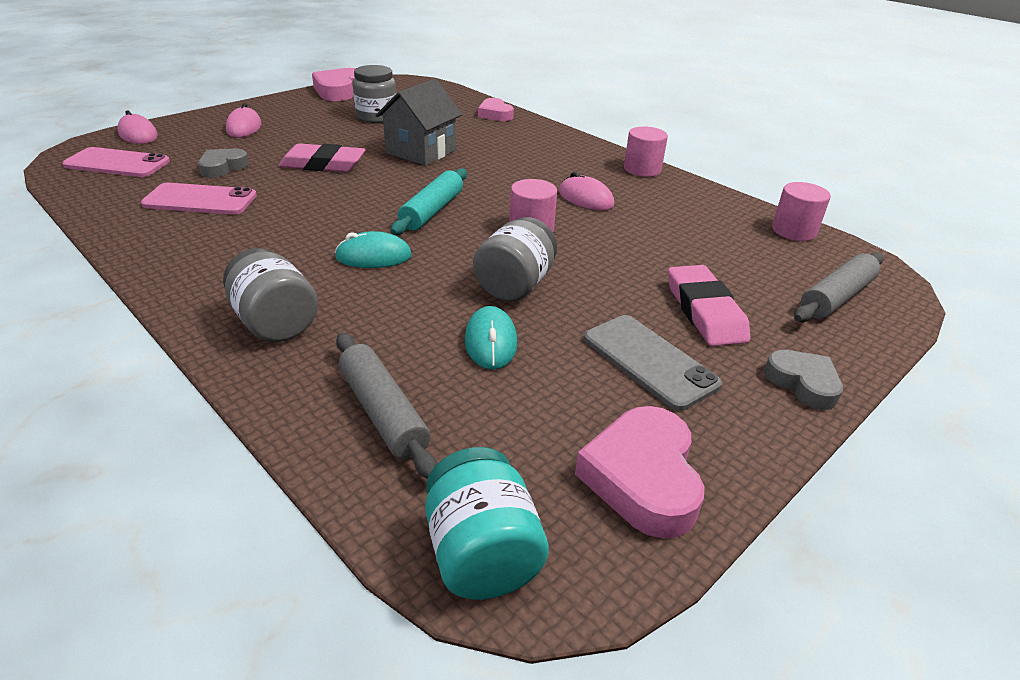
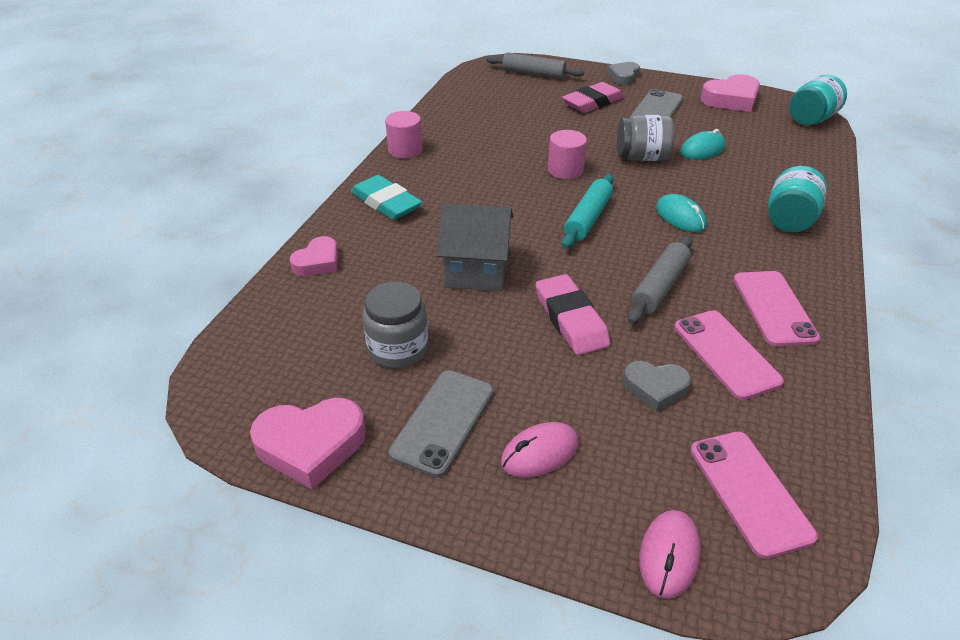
camera: 115 degrees left, 5 degrees up
(197, 241) = (774, 308): none -> pink phone
(275, 323) = (789, 220): grey jar -> turquoise jar
(305, 114) = (443, 421): none -> grey phone
(383, 412) = (789, 160): grey rolling pin -> grey rolling pin (659, 287)
(432, 211) = (588, 219): turquoise rolling pin -> turquoise rolling pin turned 60 degrees counterclockwise
(552, 145) = (386, 202): none -> turquoise eraser
(585, 199) = (490, 161): pink mouse -> none
(794, 231) = (461, 88): pink cylinder -> none

